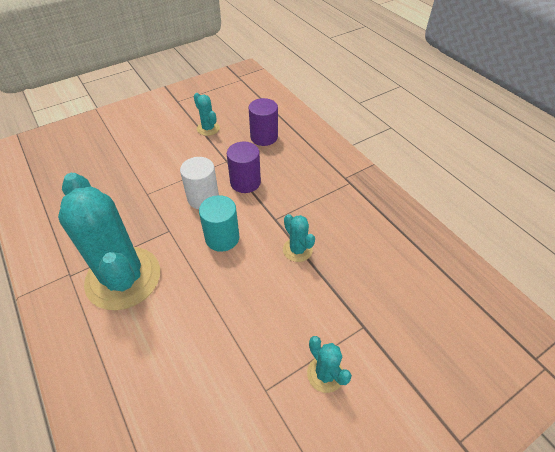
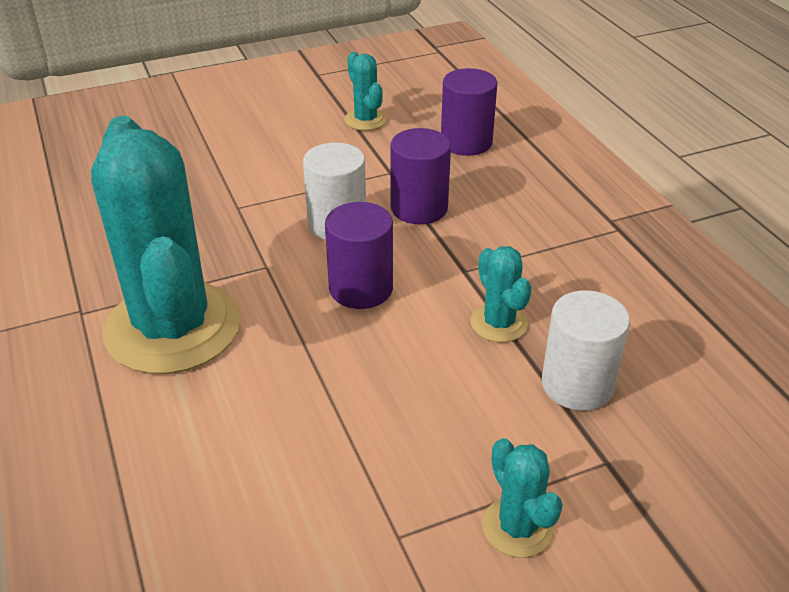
camera: 10 degrees right, 10 degrees down
(222, 238) = (361, 288): turquoise cylinder -> purple cylinder
(342, 282) = (577, 384): none -> white cylinder

